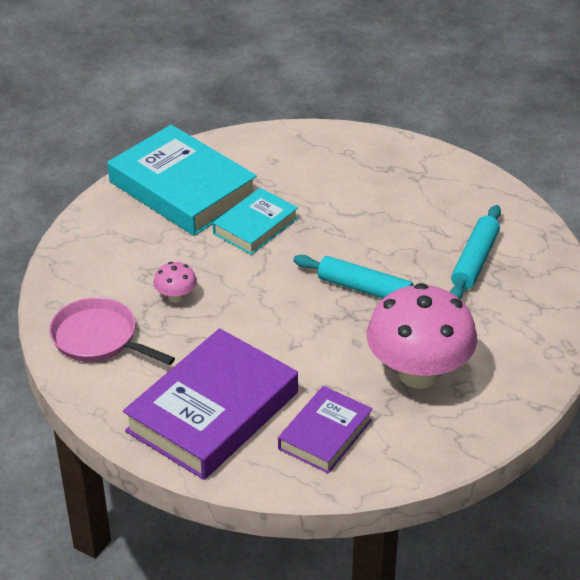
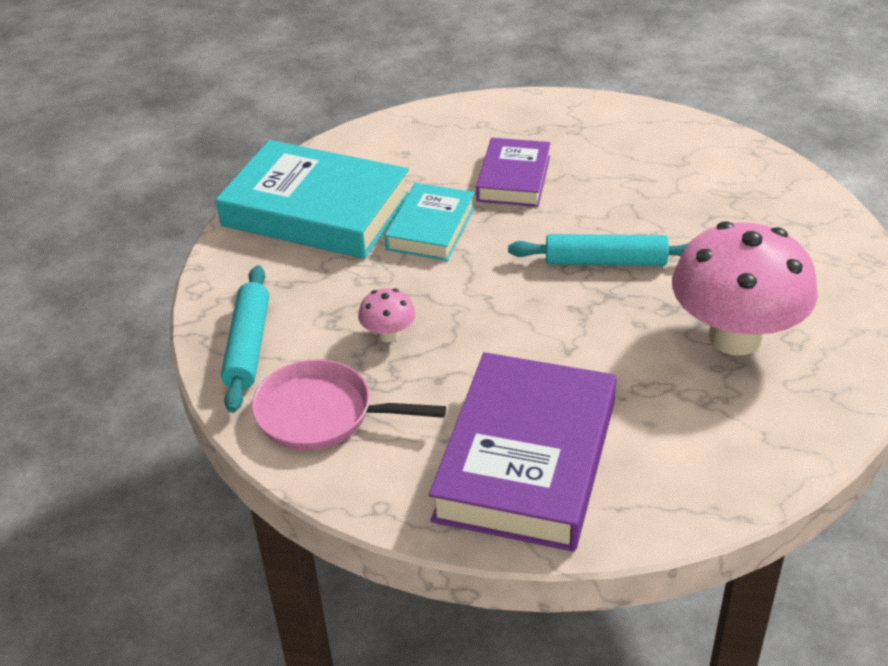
camera: 20 degrees left, 0 degrees up
(325, 434) = (681, 443): purple book -> purple book (514, 178)
(475, 261) = (703, 198): turquoise rolling pin -> turquoise rolling pin (248, 346)

